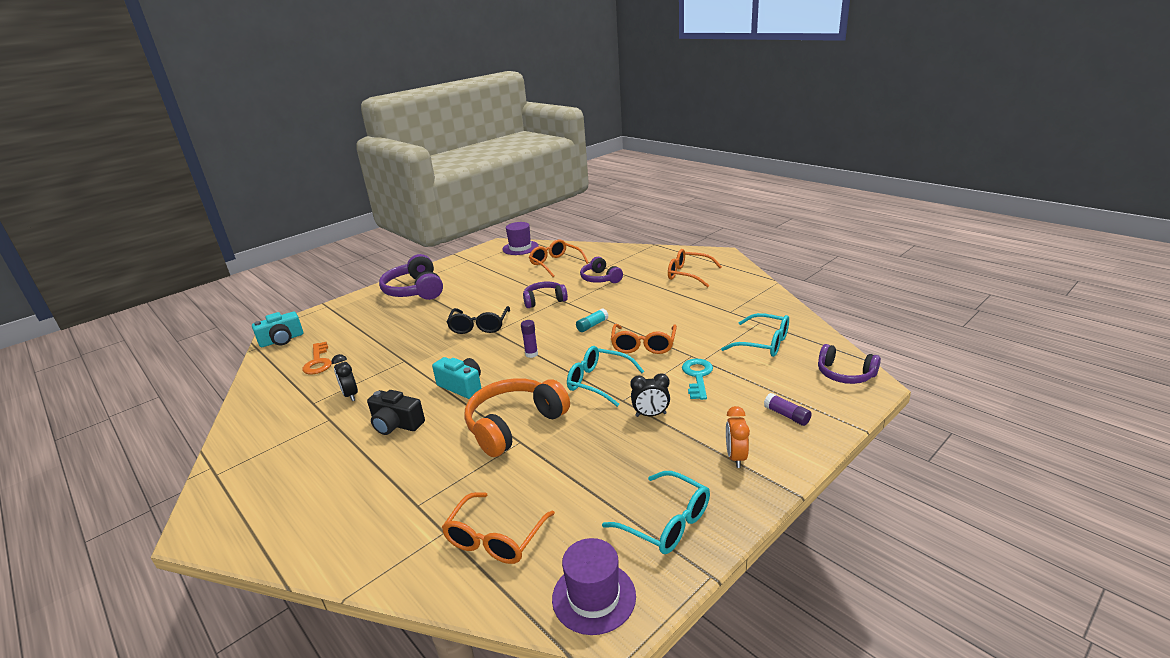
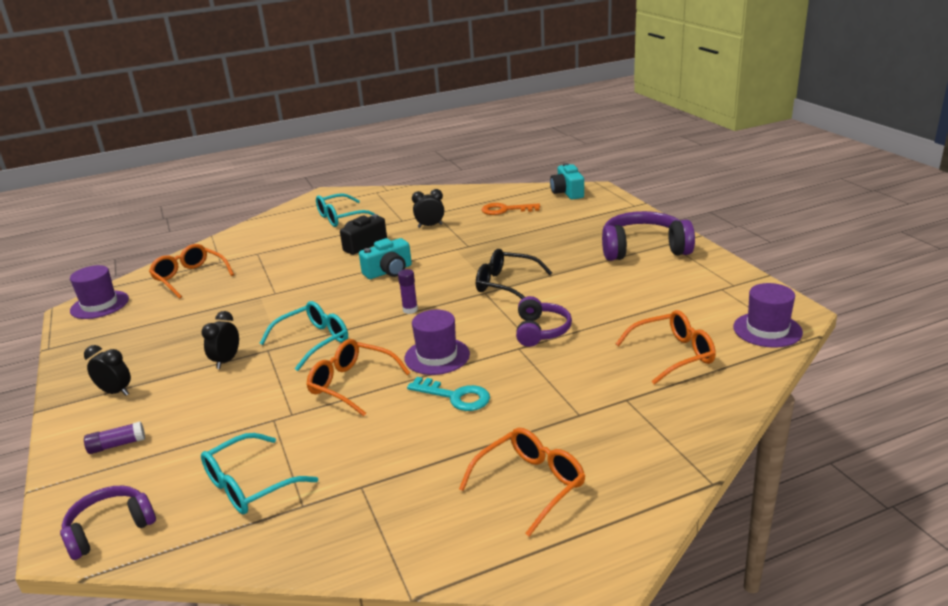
camera: 110 degrees right, 0 degrees up
(514, 425) = (299, 292): orange headphones -> none
(592, 325) = (437, 356): turquoise glue stick -> purple hat
(600, 278) = (581, 387): purple headphones -> none
(667, 523) = (108, 341): turquoise glasses -> turquoise glasses (341, 218)
(697, 376) = (248, 406): turquoise key -> turquoise key (455, 396)
(736, 457) = (116, 392): orange clock -> black clock

